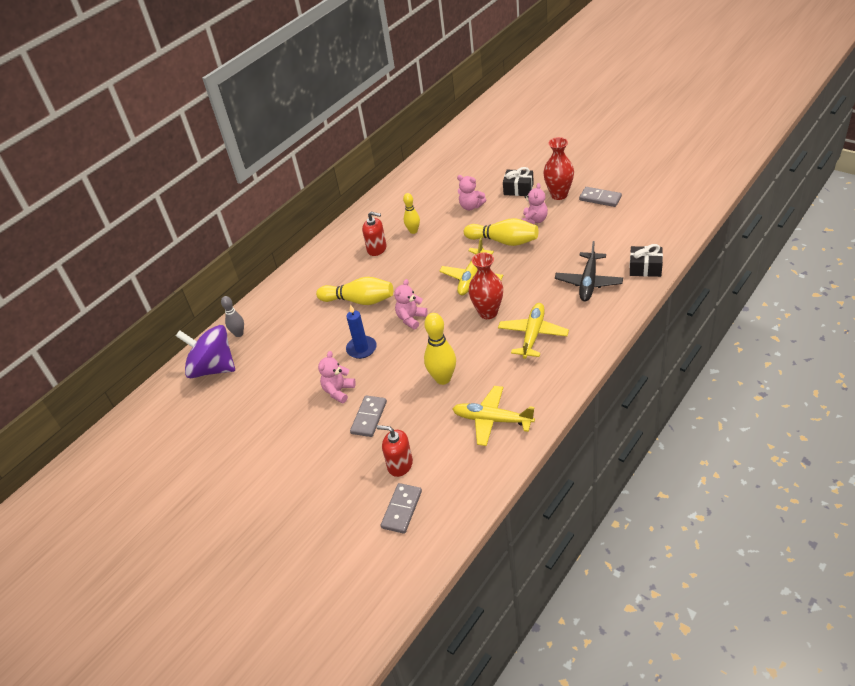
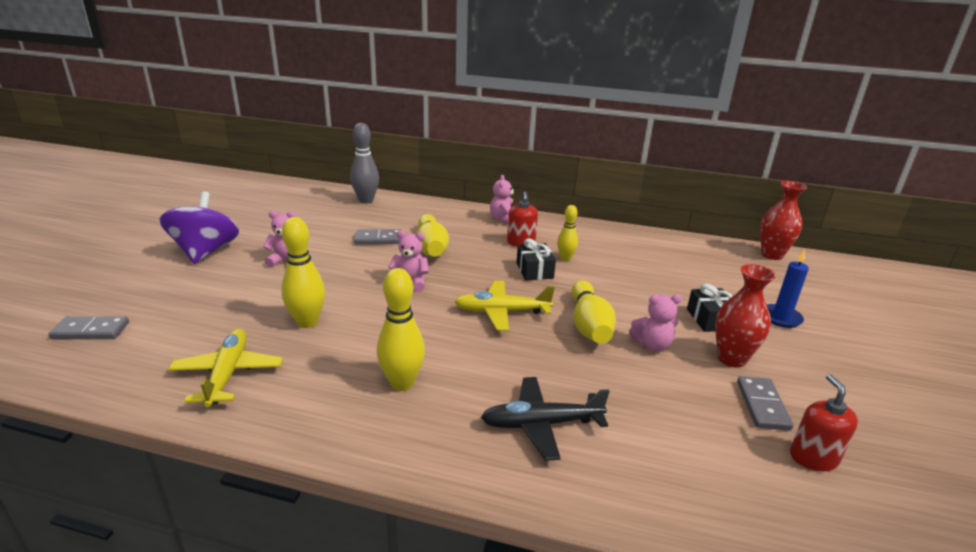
camera: 60 degrees right, 15 degrees down
(213, 368) = (319, 199): purple spinning top -> purple spinning top (205, 252)
(239, 334) = (366, 201): grey bowling pin -> grey bowling pin, size x1.61
(361, 348) = (354, 262): blue candle -> blue candle (781, 318)
(369, 417) = (244, 285): grey domino -> grey domino (379, 239)
(400, 465) = (164, 317): red soap dispenser -> red soap dispenser (813, 457)
(471, 206) = (641, 288): pink teddy bear -> pink teddy bear (504, 219)
(488, 312) = (437, 336): red vase -> red vase (771, 255)
(533, 335) = (402, 383): yellow plane -> yellow bowling pin
(645, 268) = (615, 495): black gift -> black gift (534, 270)

